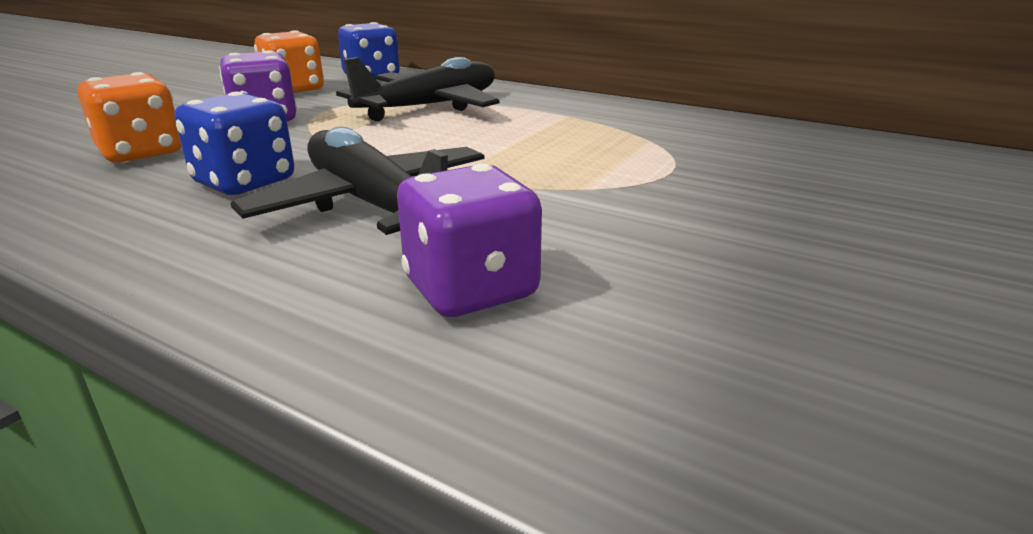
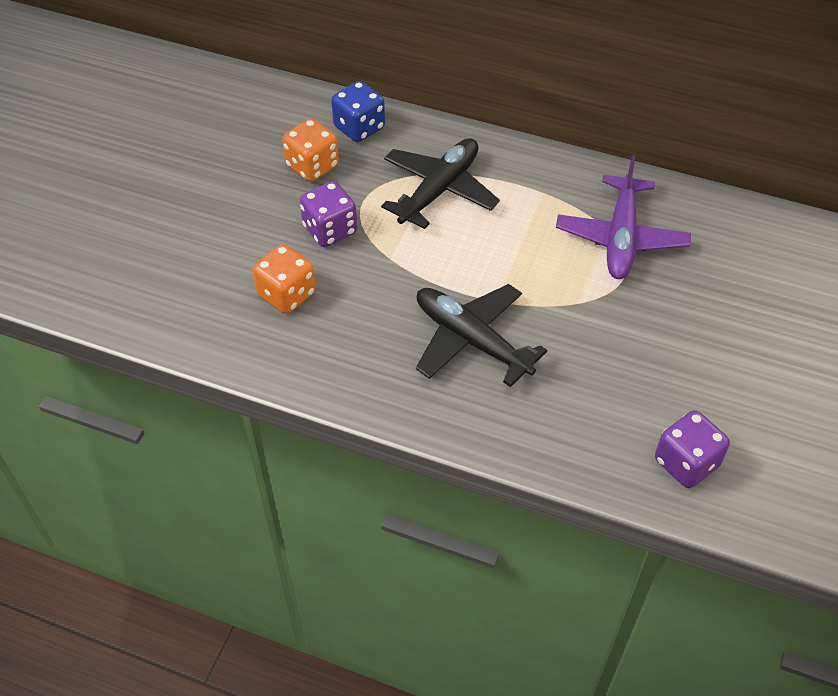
camera: 10 degrees left, 25 degrees up
(244, 182) = (382, 324): blue dice -> none
(471, 289) = (551, 406): purple dice -> purple dice (686, 463)
(669, 146) = (621, 238): none -> purple plane

